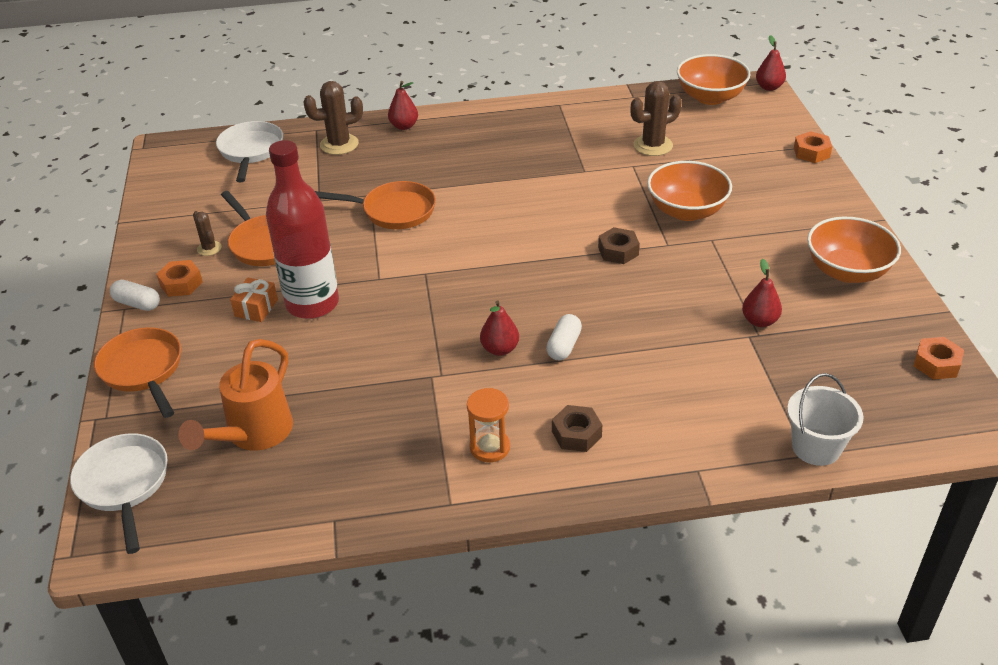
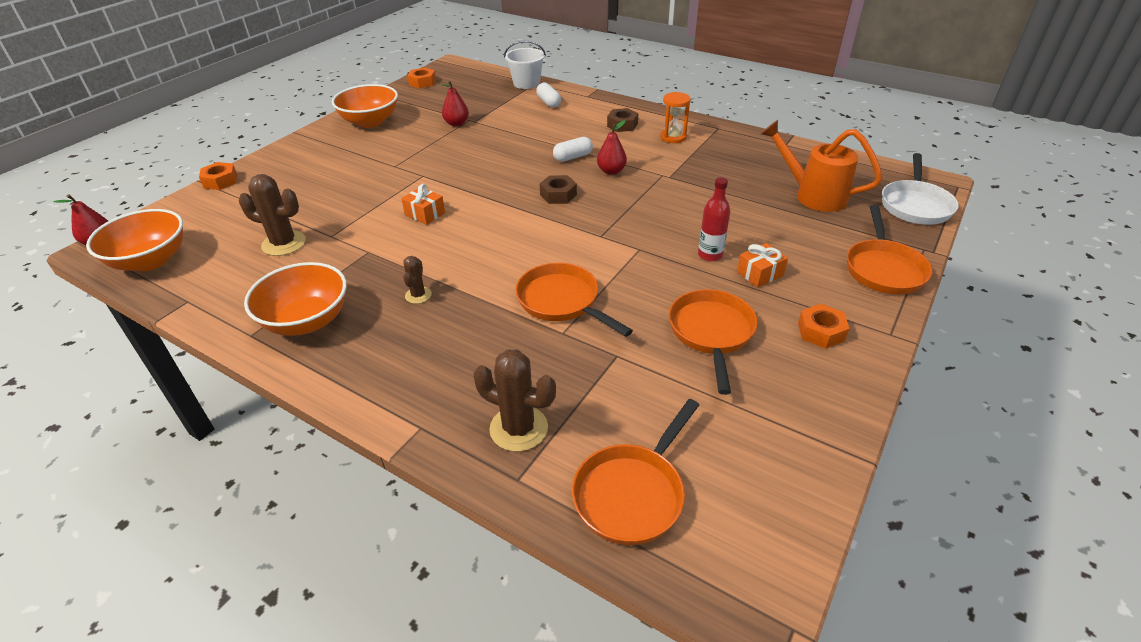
camera: 140 degrees left, 0 degrees up
(137, 304) = (875, 332): white capsule -> white capsule (548, 102)
(209, 248) = (773, 358): brown cactus -> brown cactus (418, 295)
(251, 151) = (632, 493): white pan -> orange pan
(253, 435) = (812, 195): orange watering can -> orange watering can turned 120 degrees counterclockwise
(312, 304) = (710, 255): red bottle -> red bottle, size x0.49
(404, 126) = (420, 410): red pear -> none
(597, 215) = (425, 214): none -> orange gift
(618, 251) = (457, 186): brown nut -> brown nut (558, 195)
(686, 211) = (370, 187): orange bowl -> orange bowl (307, 321)

